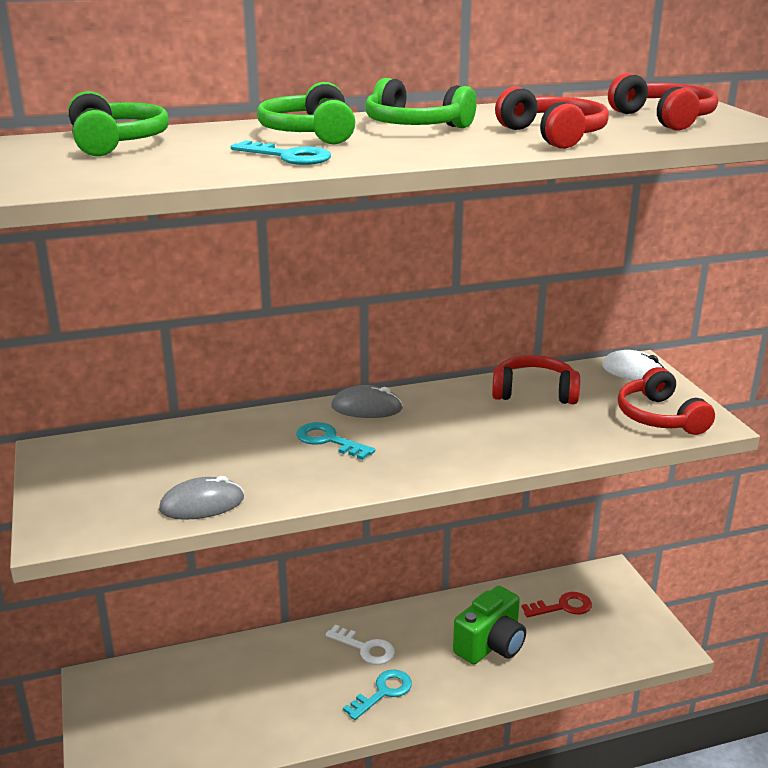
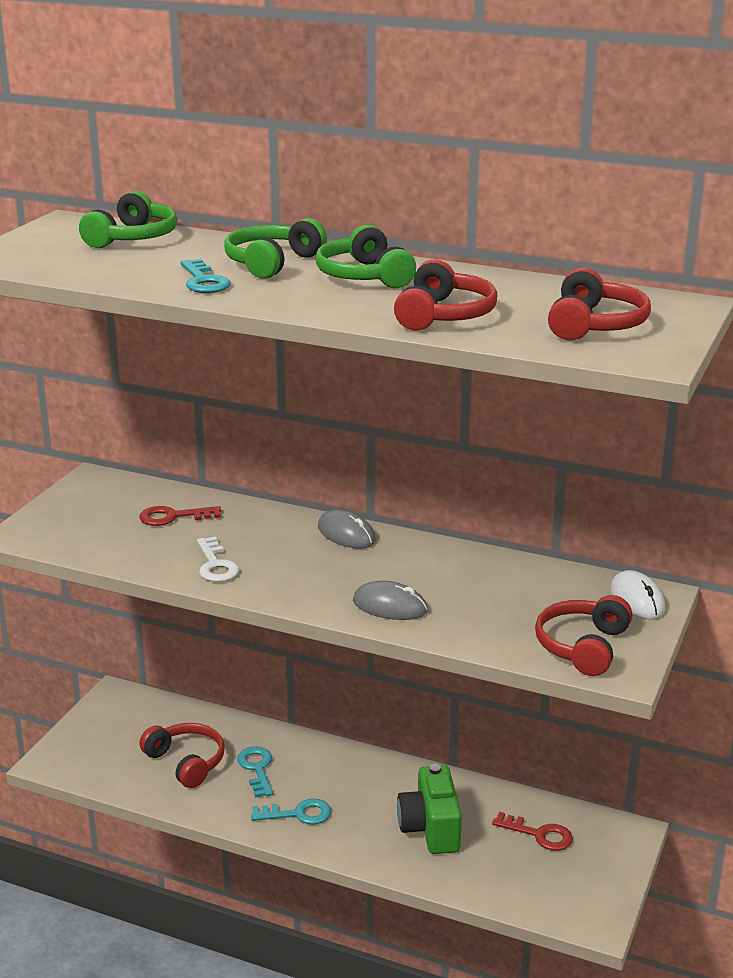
camera: 40 degrees right, 0 degrees up
(193, 453) = (173, 517): none -> red key
(202, 504) = (126, 555): grey mouse -> grey mouse (390, 606)
(329, 440) = (277, 547): turquoise key -> turquoise key (257, 769)
(365, 648) = (326, 775): white key -> white key (216, 565)
(491, 645) = (430, 829): green camera -> green camera turned 90 degrees clockwise
(534, 392) = (507, 578): red headphones -> red headphones (186, 762)

